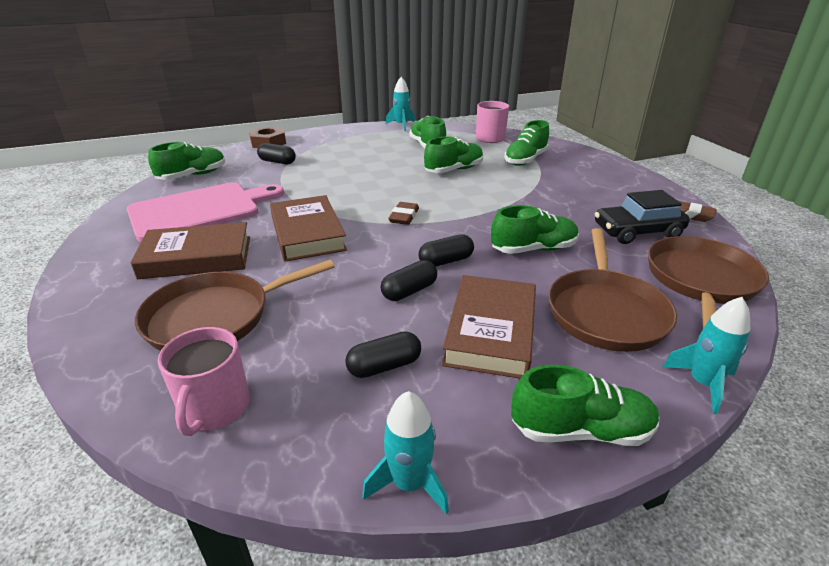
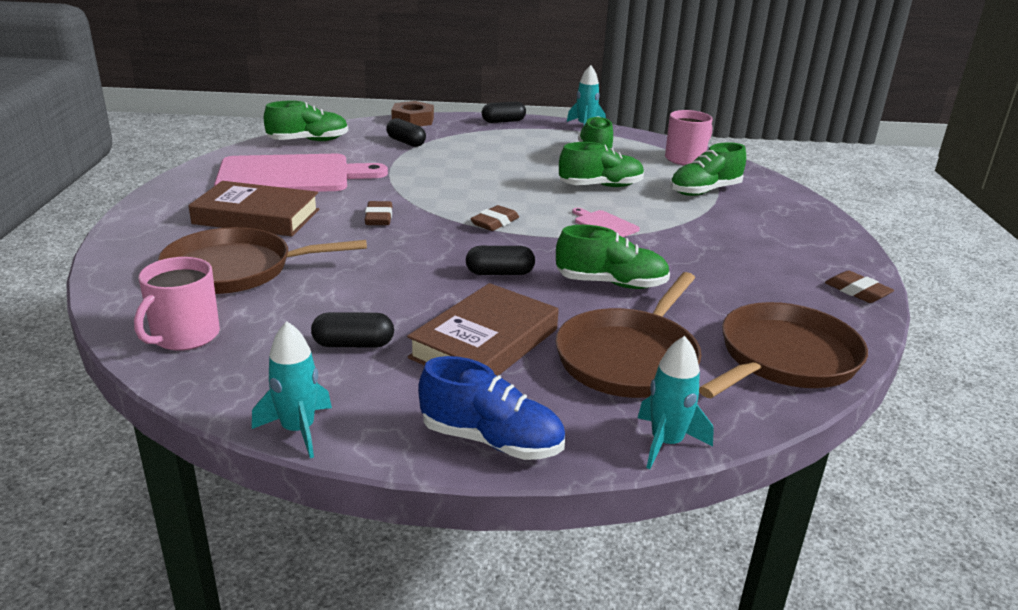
camera: 20 degrees right, 5 degrees down
(307, 233) = (378, 218): brown book -> brown eraser
(409, 291) = (435, 291): black capsule -> black capsule (503, 121)
(484, 200) = (604, 224): none -> pink cutting board
(581, 430) = (491, 440): green shoe -> blue shoe
(637, 232) = (763, 294): black car -> none

